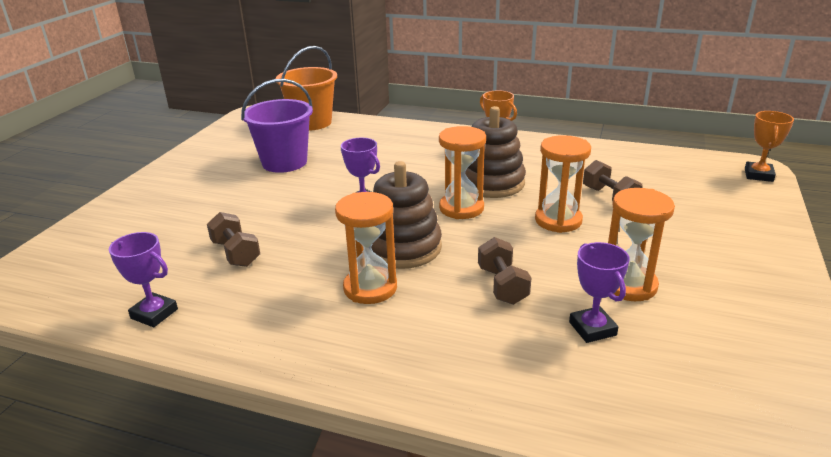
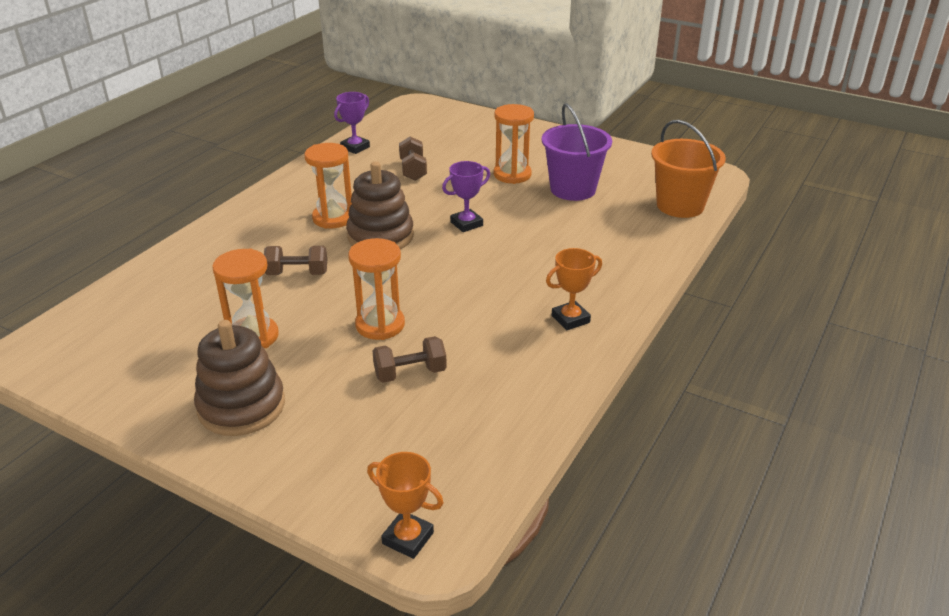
camera: 100 degrees right, 5 degrees up
(236, 253) = (413, 170): brown dumbbell -> brown dumbbell turned 75 degrees counterclockwise
(461, 208) = (433, 273): orange hourglass -> orange hourglass (512, 175)
(492, 183) = (479, 300): brown stacking toy -> brown stacking toy (241, 406)
(592, 328) = (217, 303): purple trophy -> none

